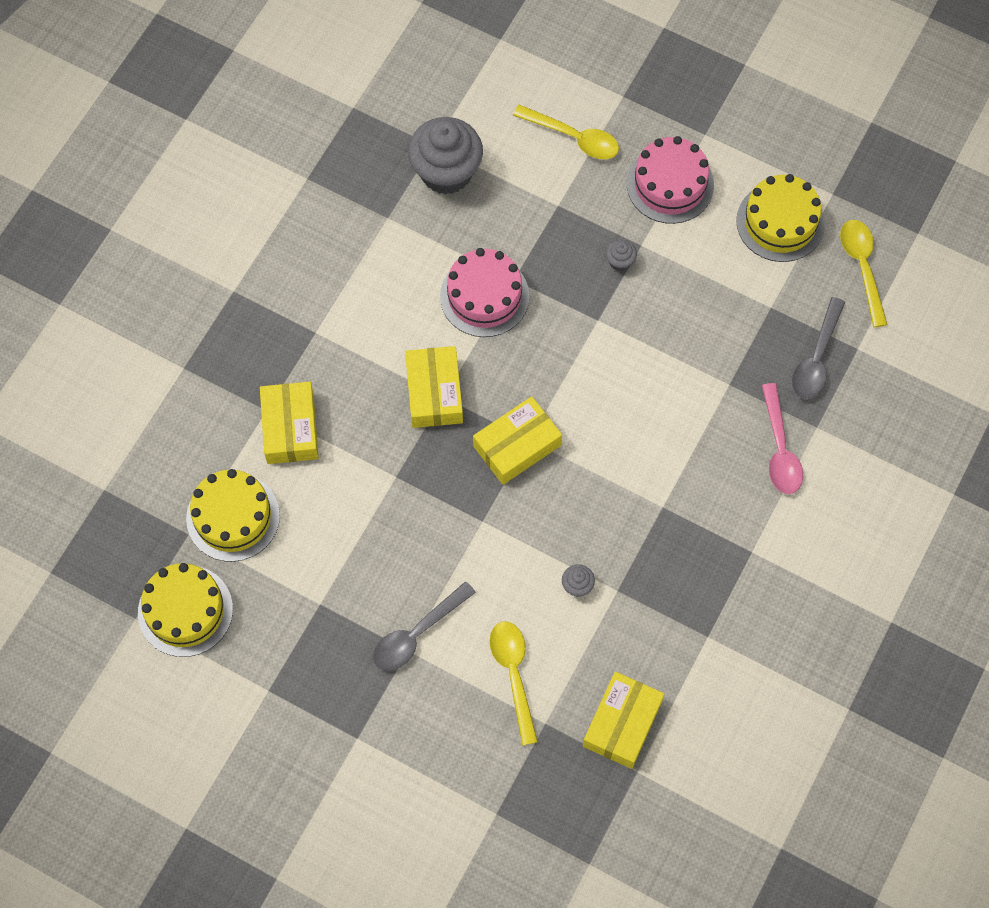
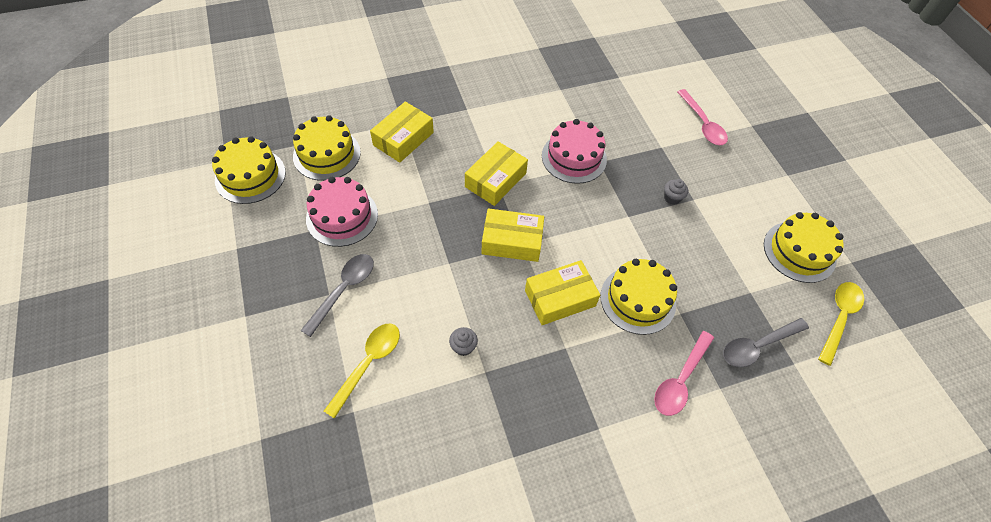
camera: 40 degrees right, 10 degrees down
(417, 634) = (344, 290): grey spoon -> grey spoon turned 120 degrees clockwise
(446, 172) = (613, 92): grey cupcake -> none
(573, 137) = (702, 124): yellow spoon -> pink spoon
(622, 723) = (398, 460): yellow box -> yellow box (560, 298)
(670, 184) = (741, 183): pink cake -> pink cake (342, 216)
(682, 403) = (638, 300): none -> yellow cake

